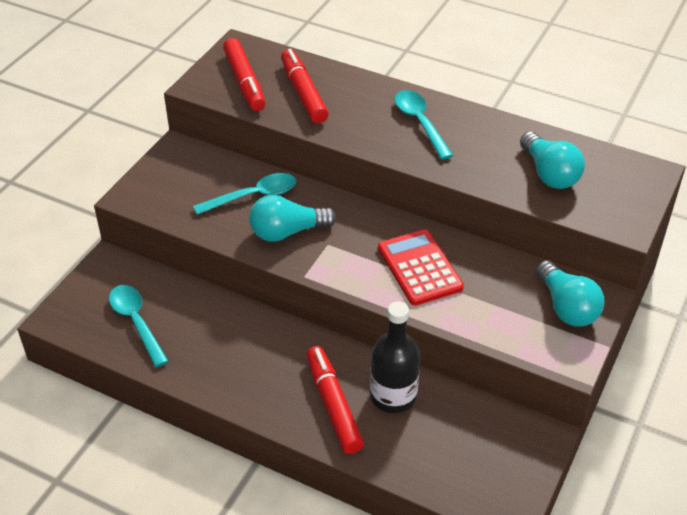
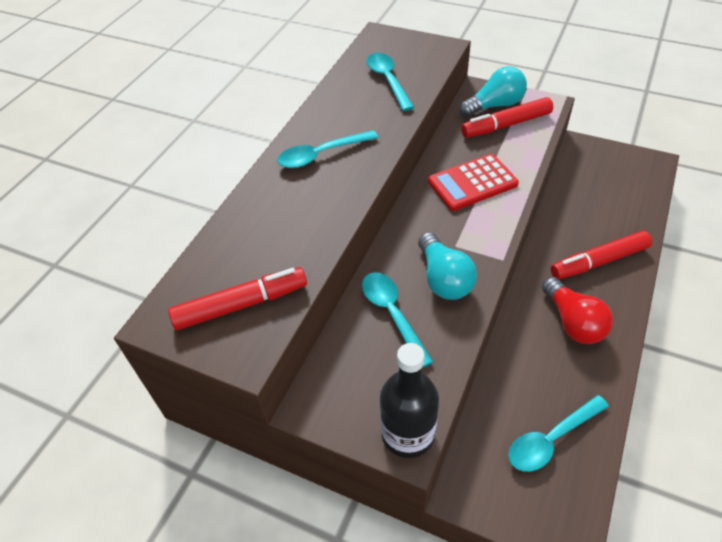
camera: 90 degrees left, 5 degrees up
(255, 363) = (572, 322): none -> red light bulb
(303, 93) = (267, 246): red marker -> red marker (506, 125)
(393, 396) = (575, 225): black bottle -> black bottle (408, 433)
(549, 173) = (388, 80): turquoise light bulb -> turquoise spoon

